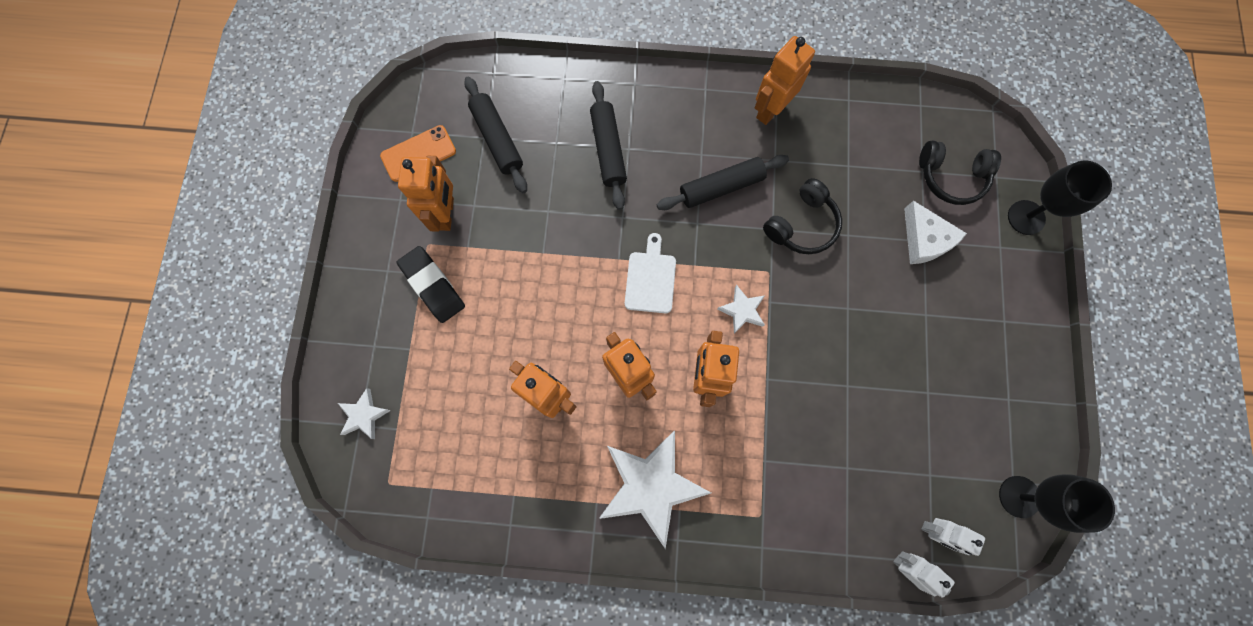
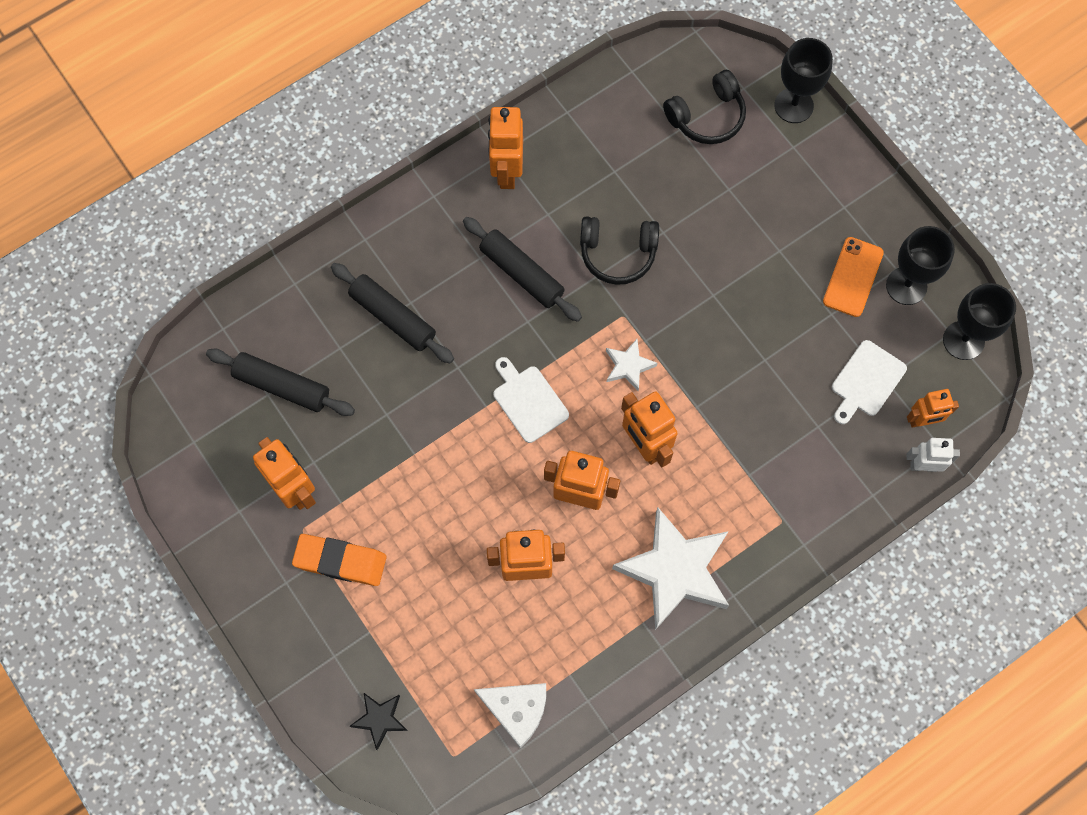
camera: 40 degrees left, 5 degrees down
(364, 415) = (380, 719): white star -> black star
(418, 153) = (218, 456): orange phone -> orange phone (853, 277)
(433, 286) = (340, 561): black eraser -> orange eraser
(721, 187) = (521, 274): black rolling pin -> black rolling pin turned 75 degrees counterclockwise
(802, 225) = (617, 253): black headphones -> black headphones turned 90 degrees clockwise
(913, 465) = (866, 381): none -> white cutting board
(924, 240) = (728, 187): white cheese -> white cheese (517, 710)
(934, 531) = (922, 421): white robot -> orange robot
(1006, 418) = (906, 286): none -> black goblet

